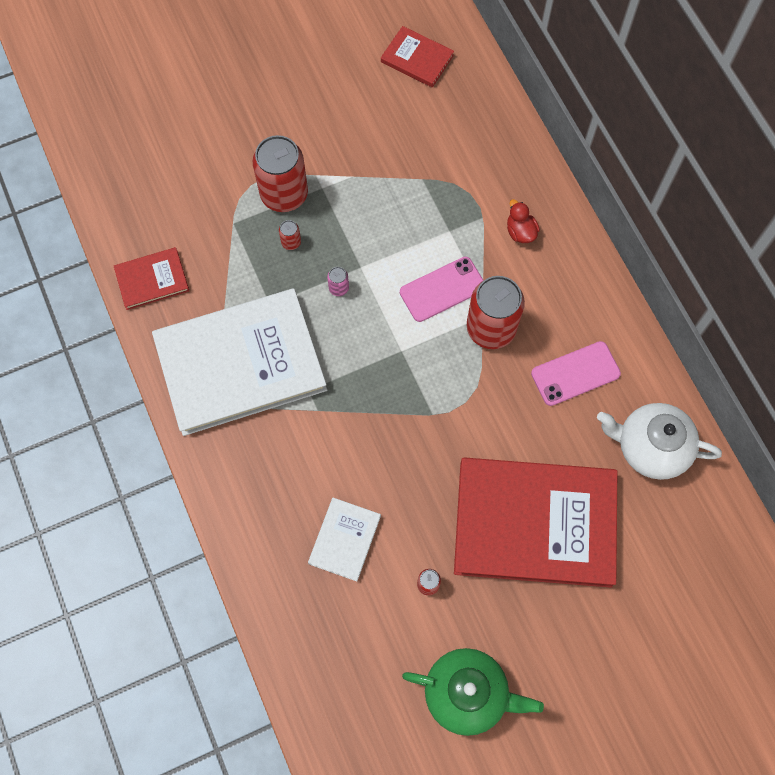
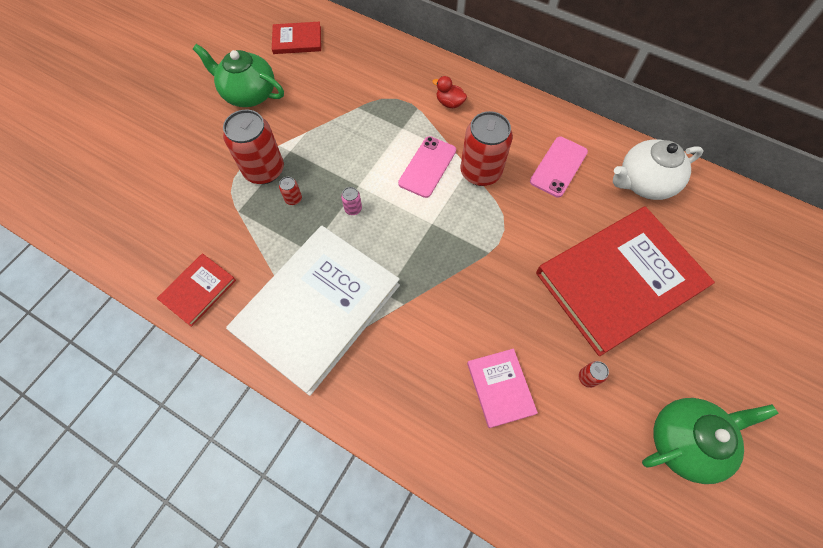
camera: 35 degrees left, 5 degrees down
(325, 97) = (249, 94): none -> green teapot
(344, 539) = (500, 388): white book -> pink book

